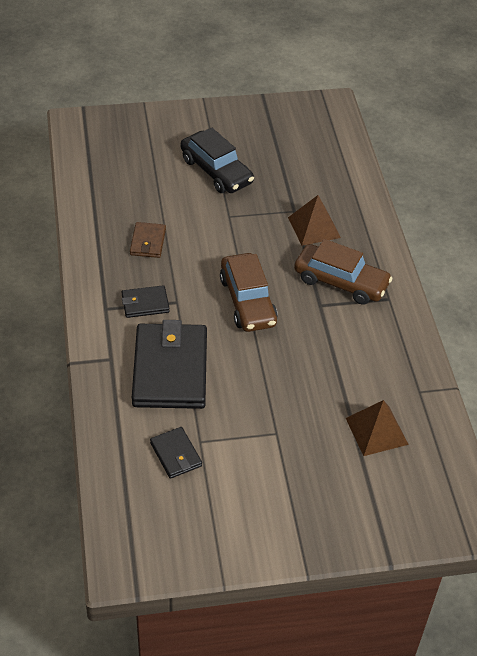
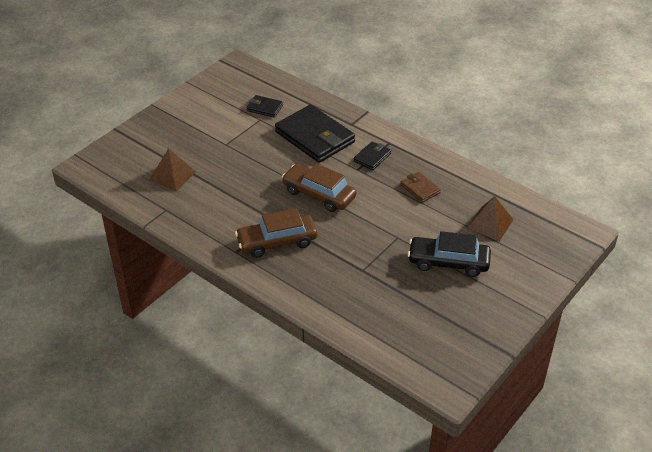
camera: 140 degrees right, 5 degrees down
(314, 227) = (335, 267): brown pyramid -> brown pyramid (490, 223)

